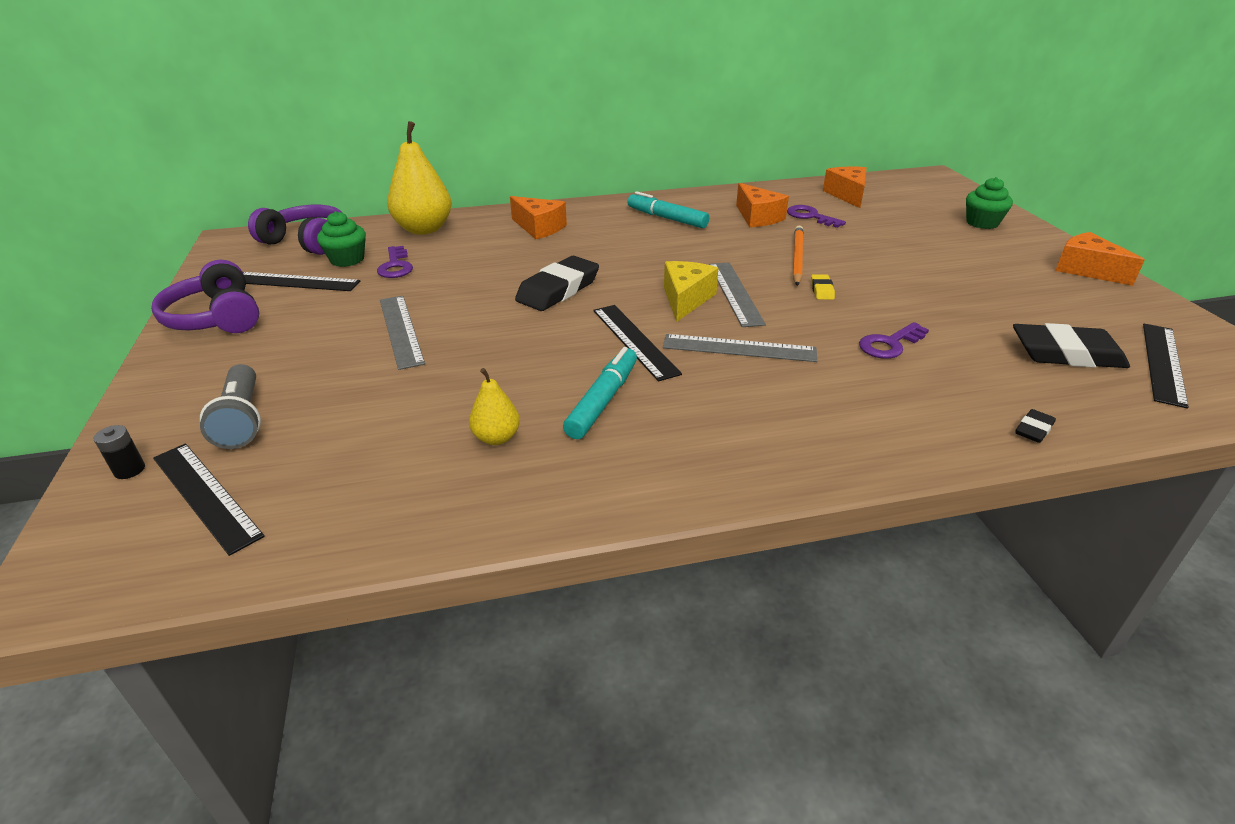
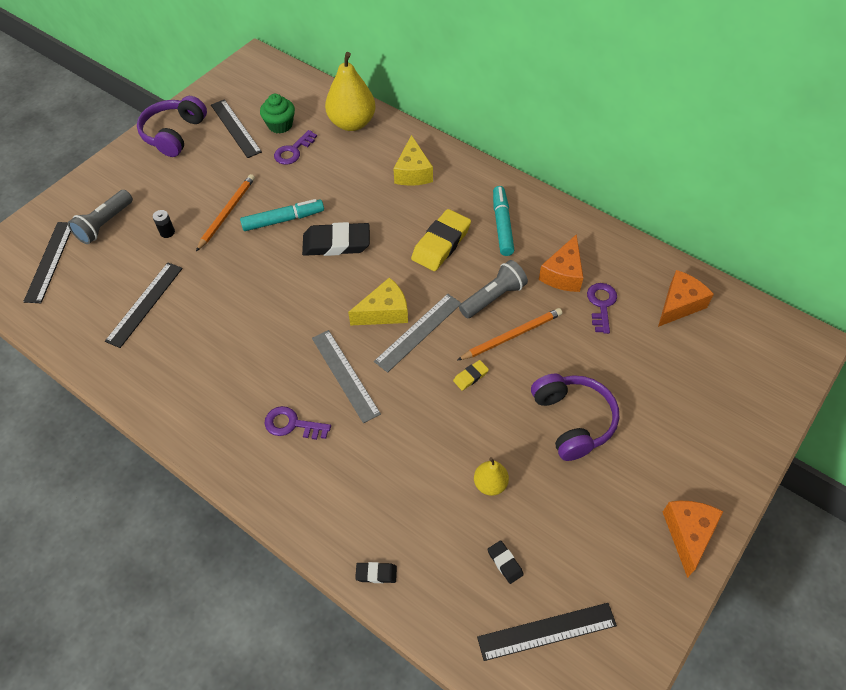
camera: 50 degrees right, 20 degrees up
(129, 470) = (46, 222): black battery -> black battery (167, 232)
(306, 242) = (283, 90): purple headphones -> purple headphones (572, 421)
(400, 330) = (227, 213): grey ruler -> orange pencil
(496, 438) = (166, 327): yellow pear -> yellow pear (490, 484)
(539, 228) = (413, 172): orange cheese -> yellow cheese
(603, 401) = (233, 347): turquoise marker -> turquoise marker (283, 220)
(634, 341) = (308, 320): black ruler -> black ruler (145, 304)
(645, 247) = (441, 244): none -> yellow eraser
(742, 249) = (493, 297): none -> grey flashlight
(890, 344) = (423, 452): purple key -> purple key (292, 424)
(982, 223) = (720, 424): green cupcake -> none
(1066, 354) = (505, 563): black eraser -> black eraser, size x0.45

